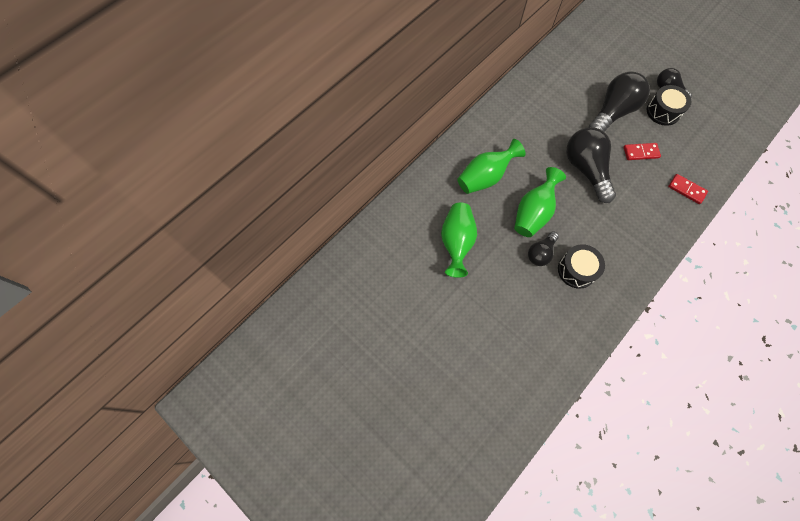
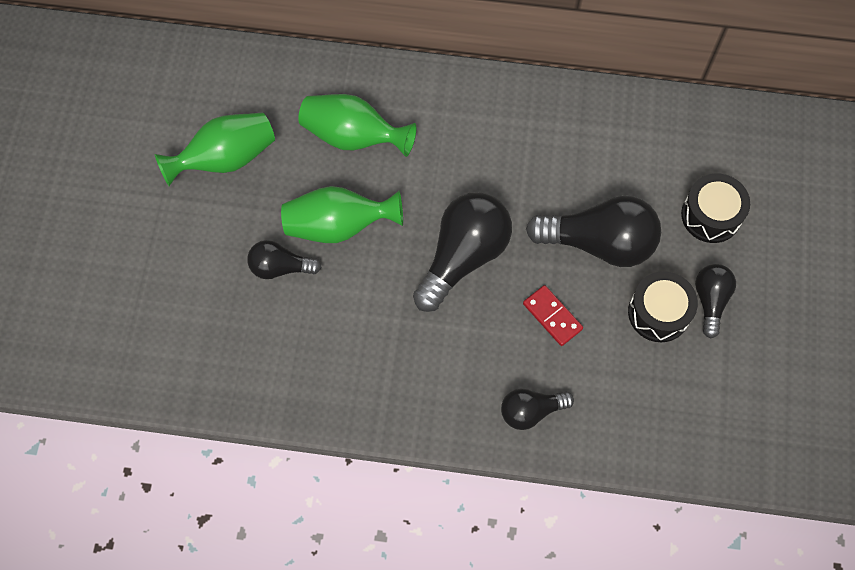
camera: 55 degrees right, 0 degrees up
(576, 270) = (285, 325): black drum -> black drum (711, 215)
(686, 190) = (531, 411): red domino -> black light bulb

